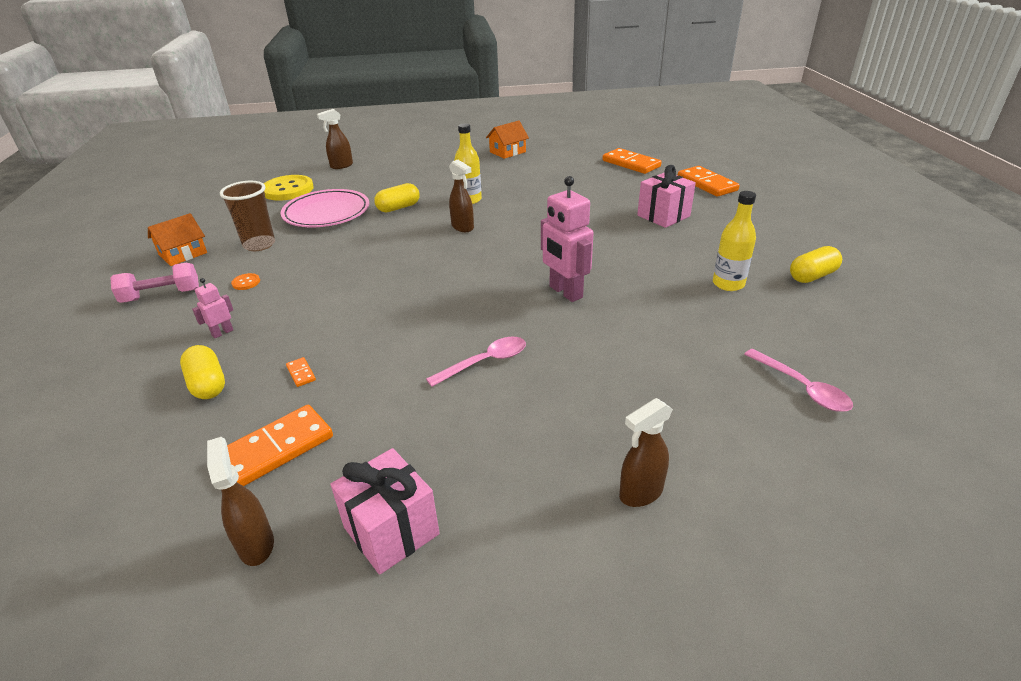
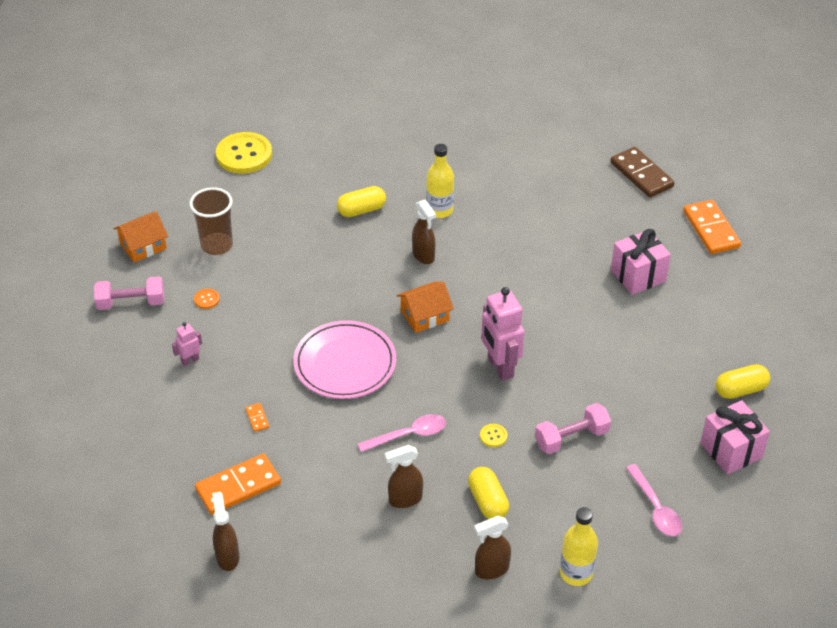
camera: 10 degrees right, 10 degrees up
(207, 384) = (183, 415): yellow capsule -> yellow capsule (488, 501)
(326, 213) = (285, 205): pink plate -> pink plate (345, 364)
(341, 166) = (305, 118): brown spray bottle -> brown spray bottle (405, 499)
(391, 530) = (316, 564): pink gift -> pink gift (731, 450)
(507, 152) = (504, 124): orange house -> orange house (425, 316)
(582, 349) = (493, 436): none -> yellow button
(631, 163) = (641, 175): orange domino -> brown domino
(668, 338) = (571, 438): none -> pink dumbbell
(728, 284) = (655, 385): yellow bottle -> yellow bottle (576, 573)

